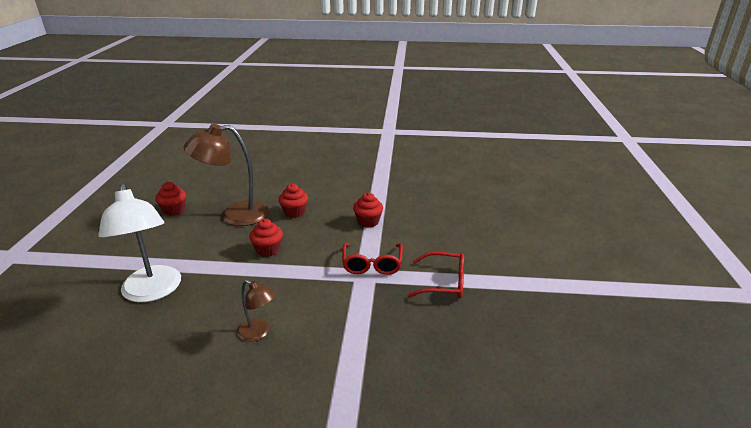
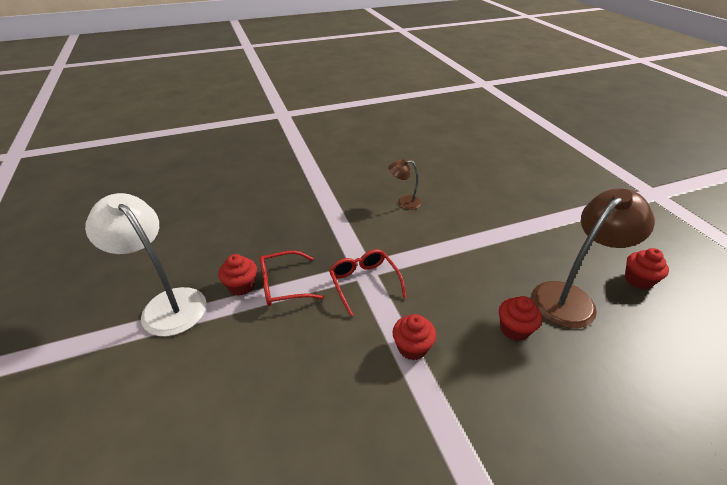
camera: 155 degrees right, 10 degrees up
(152, 292) = (509, 203): white lamp -> white lamp (167, 304)
(268, 250) = (477, 265): red cupcake -> red cupcake (241, 286)

